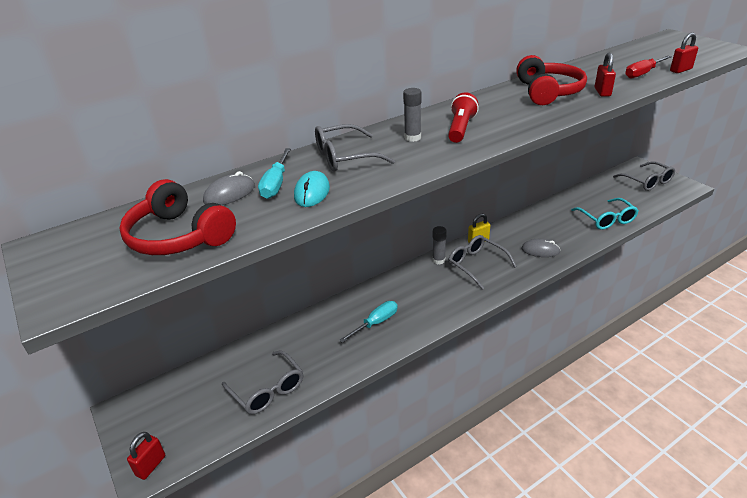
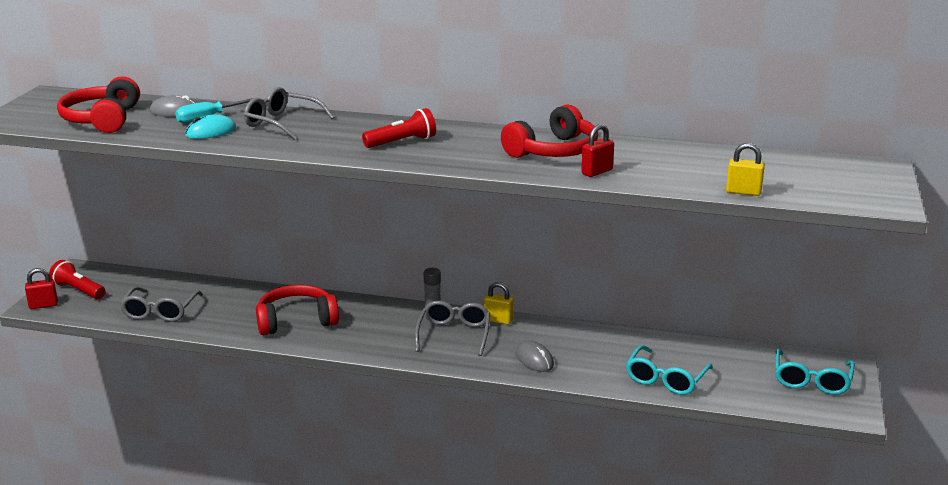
camera: 45 degrees right, 10 degrees down
(159, 427) = (78, 290): none -> red flashlight
(376, 323) = (296, 321): turquoise screwdriver -> red headphones
(412, 138) = (355, 132): grey glue stick -> none
(642, 73) = (693, 177): red screwdriver -> none
(647, 182) = (811, 380): grey glasses -> turquoise glasses
(680, 70) = (743, 192): red padlock -> yellow padlock

